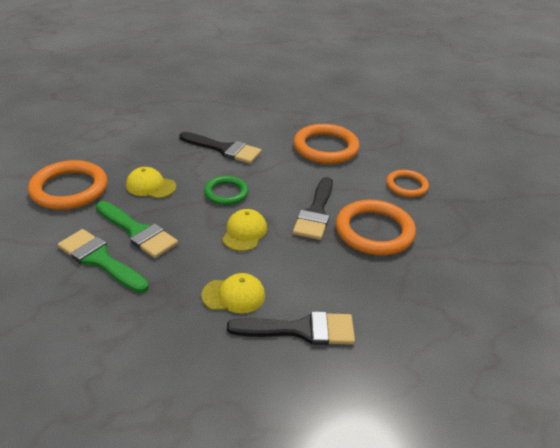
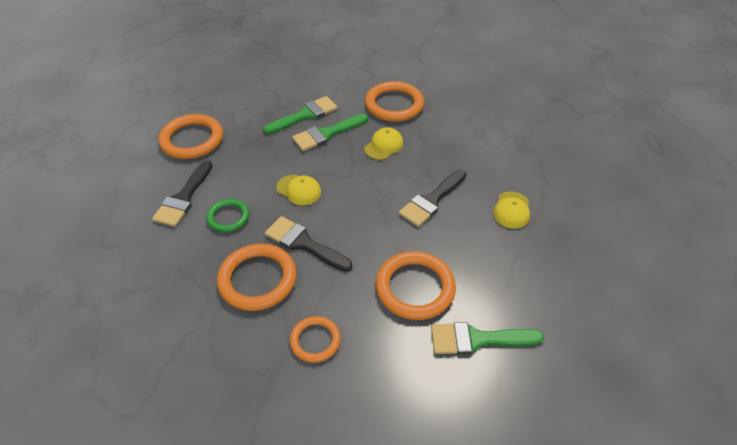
camera: 110 degrees right, 10 degrees up
(181, 369) = (192, 140): none -> orange ring
(226, 193) = (357, 189): green ring -> green ring (228, 217)
(234, 295) = (235, 171): yellow cap -> yellow cap (511, 210)
(351, 120) = (477, 339): none -> green brush

